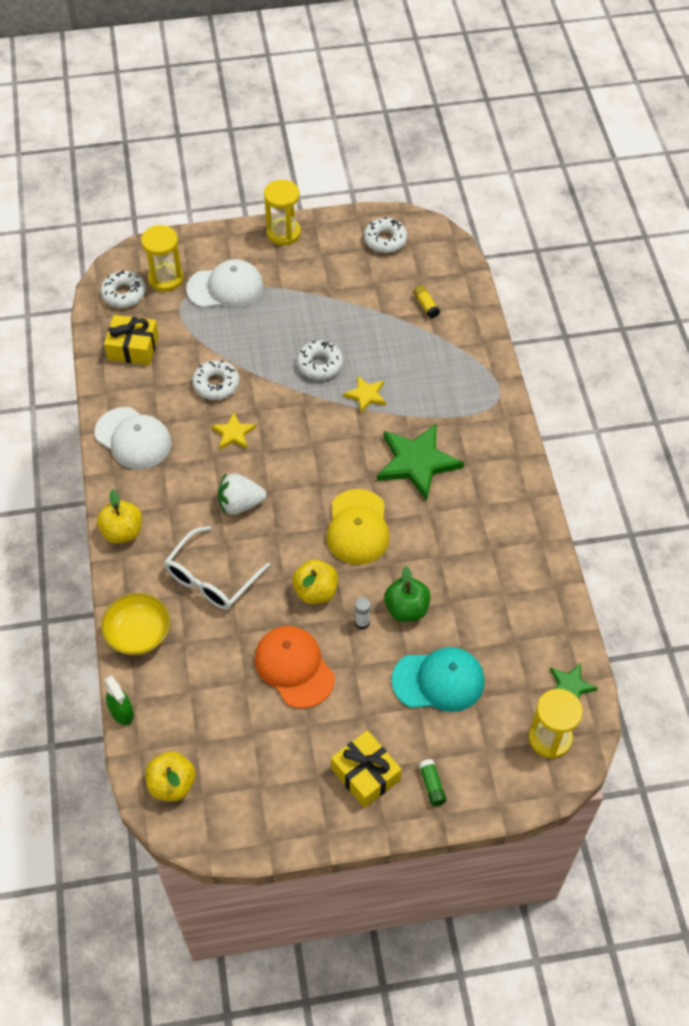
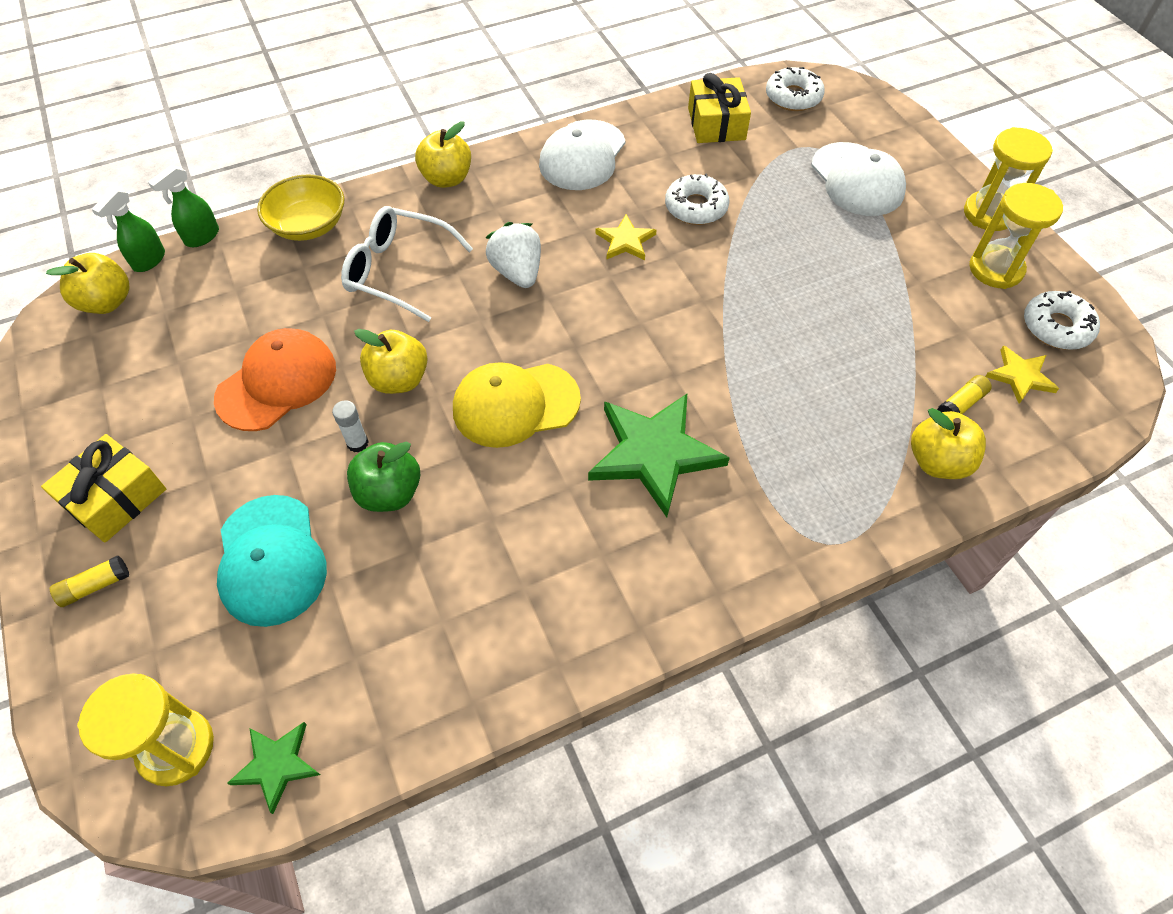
camera: 75 degrees right, 0 degrees up
(135, 753) = (149, 260): none -> green spray bottle
(165, 278) = (838, 125): yellow hourglass -> yellow hourglass (995, 269)
(320, 364) = (780, 302): white donut -> none
(366, 395) = (751, 365): yellow star -> yellow star (1020, 376)
(432, 785) = (95, 586): green glue stick -> yellow glue stick
(461, 331) = (937, 462): none -> yellow apple

